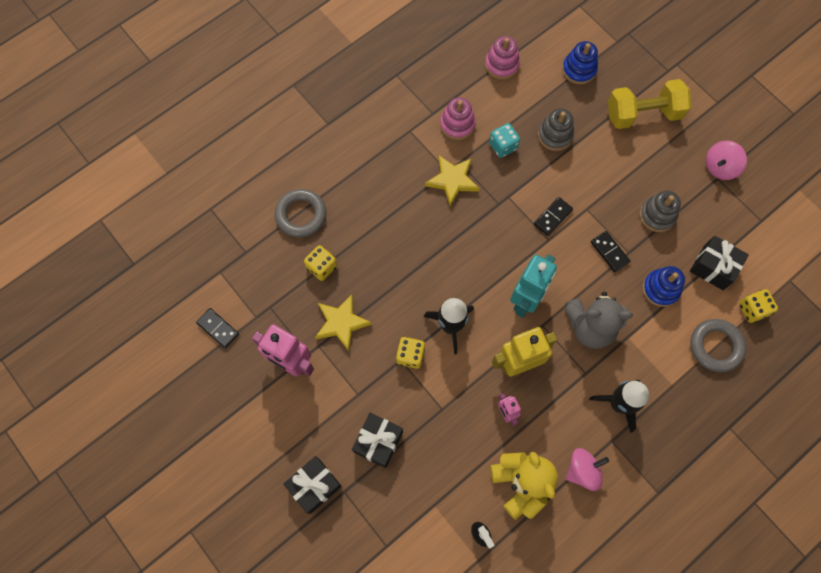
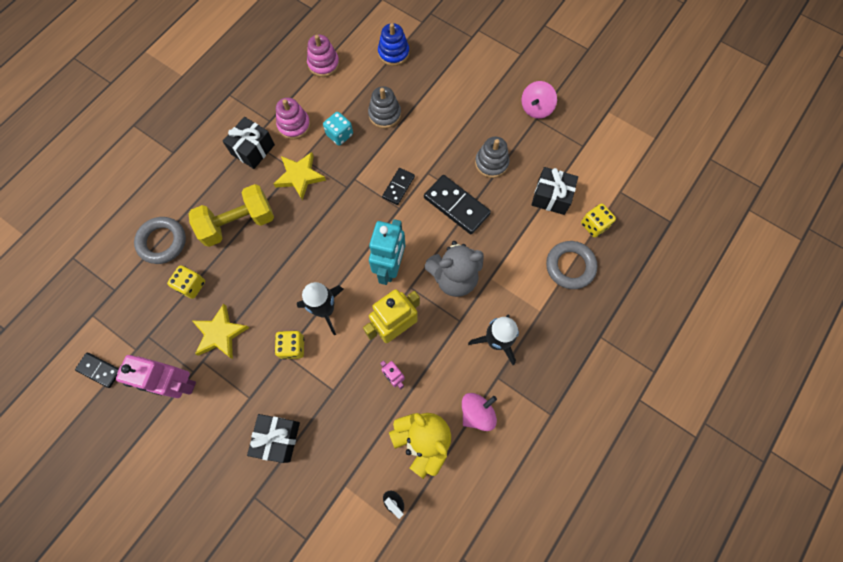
camera: 15 degrees left, 0 degrees up
(314, 486) = (223, 499): black gift -> black gift (253, 149)
(609, 252) = (456, 206): black domino -> black domino, size x1.70
(643, 114) = (458, 78): yellow dumbbell -> yellow dumbbell (238, 223)
(660, 289) = (509, 227): blue stacking toy -> none

